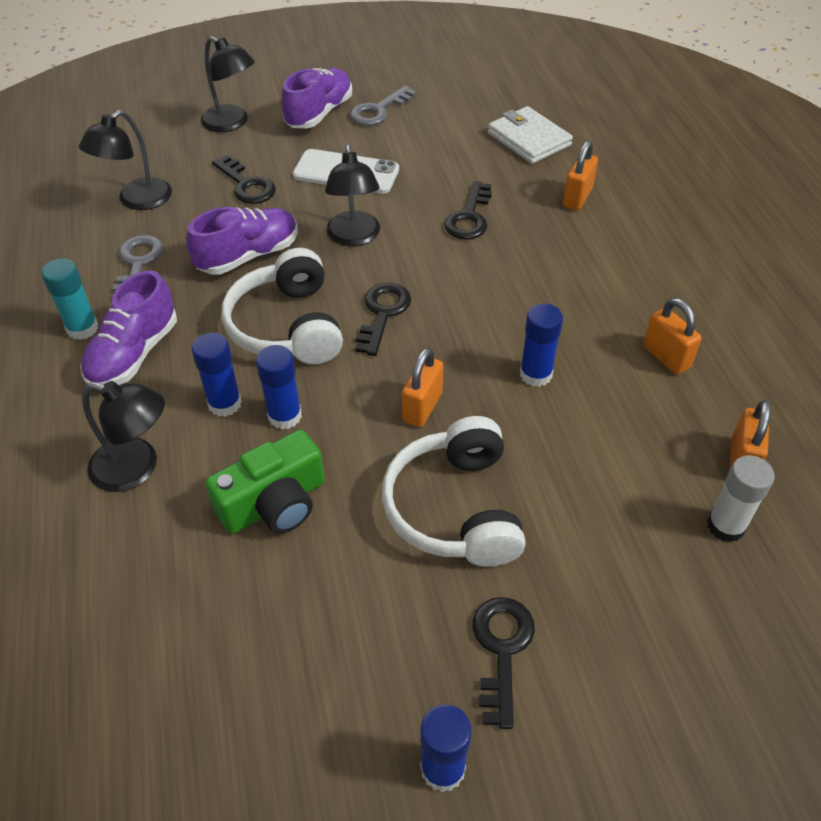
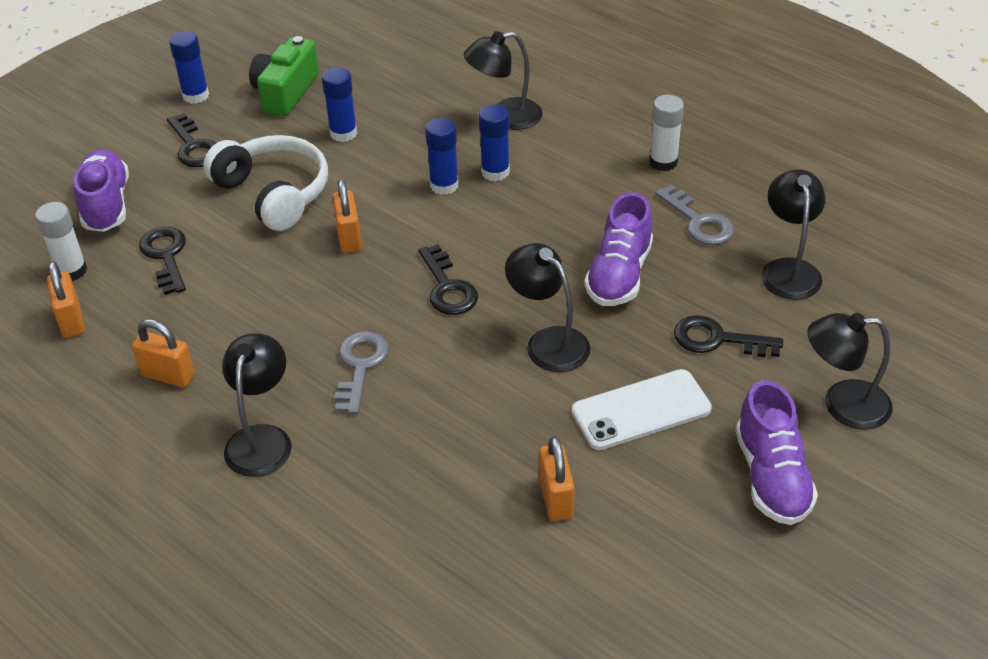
camera: 145 degrees right, 5 degrees down
(82, 328) = (663, 162): turquoise glue stick -> white glue stick
(134, 354) = (601, 166): purple shoe -> purple shoe (106, 205)
(274, 503) = (396, 142): green camera -> green camera (285, 92)
(287, 326) = (514, 239): white headphones -> none
(379, 110) = (711, 525): grey key -> grey key (360, 367)
(469, 217) = (458, 426): black key -> black key (166, 256)
(529, 139) = (485, 586): white wallet -> none
(535, 374) = (276, 304): blue glue stick -> blue glue stick (343, 133)
(577, 198) = (360, 519): orange padlock -> orange padlock (555, 498)
(614, 273) = (262, 439): none -> black lamp

